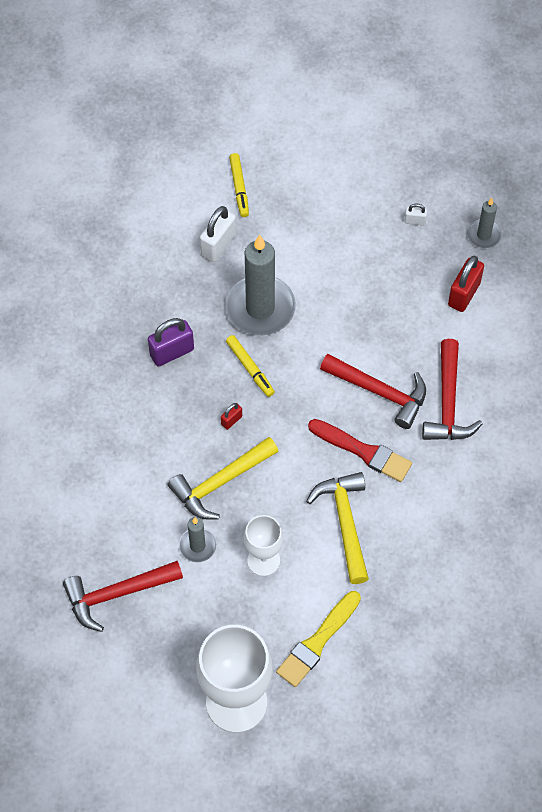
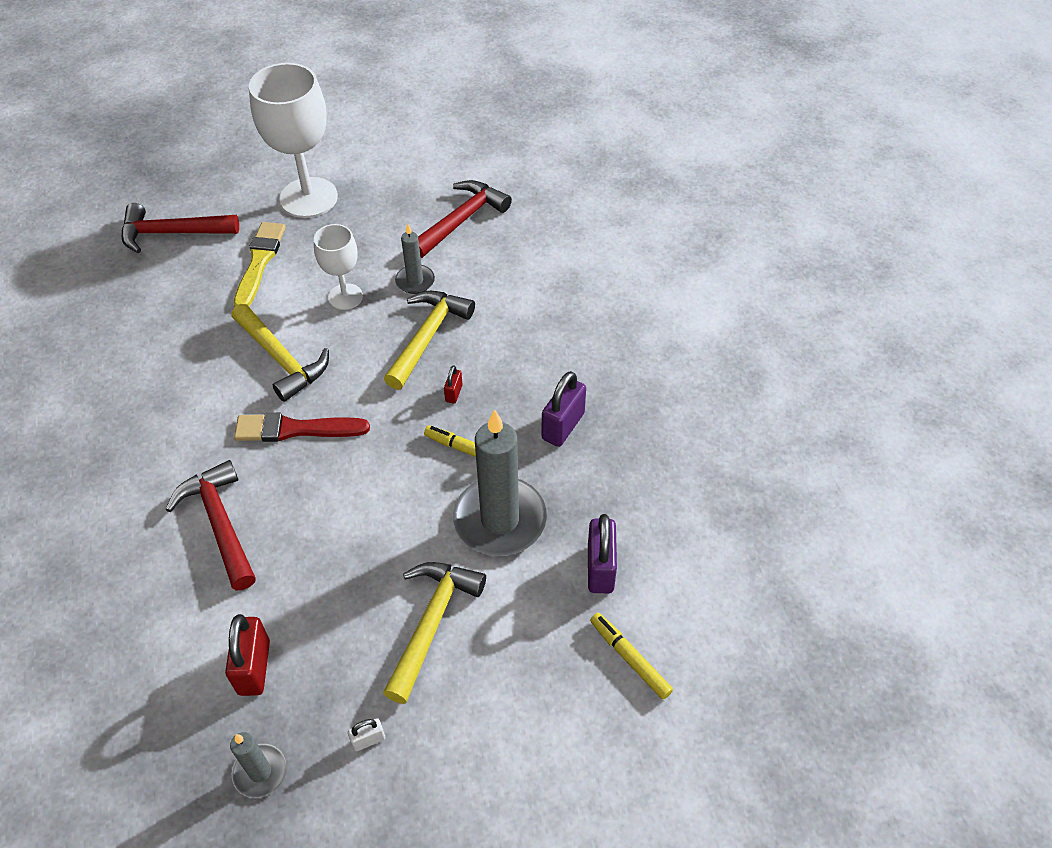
camera: 150 degrees right, 10 degrees down
(218, 245) = (600, 568): white padlock -> purple padlock
(342, 266) = (432, 623): none -> yellow hammer
(380, 392) = (306, 496): red hammer -> red hammer (172, 233)

